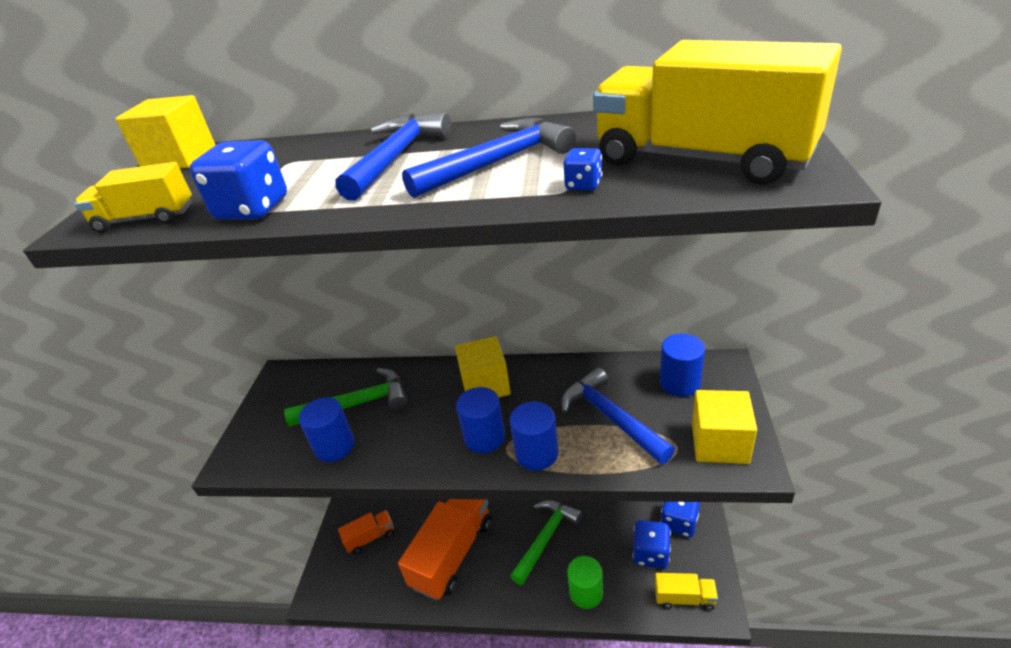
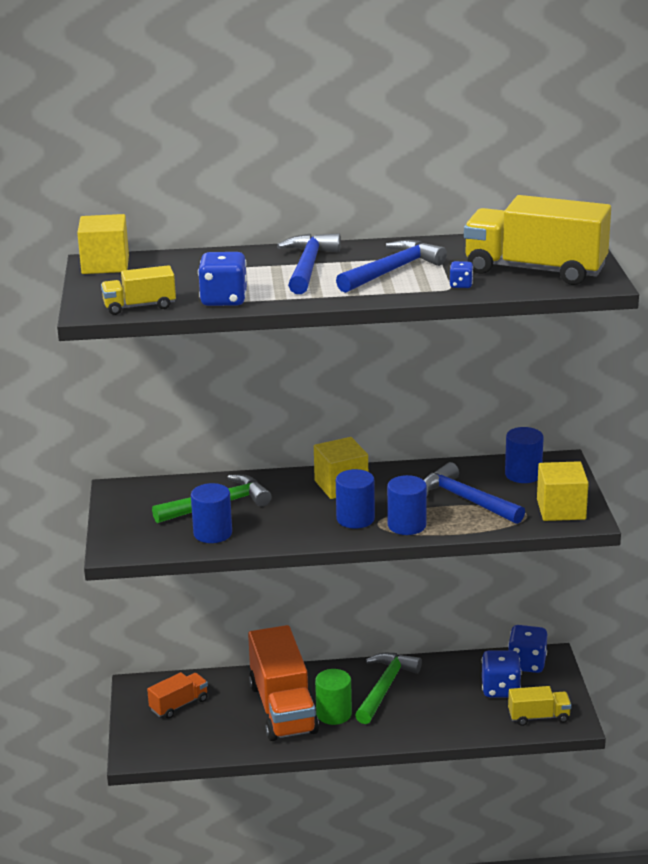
camera: 15 degrees left, 10 degrees down
(452, 553) = (282, 708): orange truck -> orange truck turned 150 degrees clockwise
(586, 593) = (438, 723): green cylinder -> green cylinder (334, 714)

